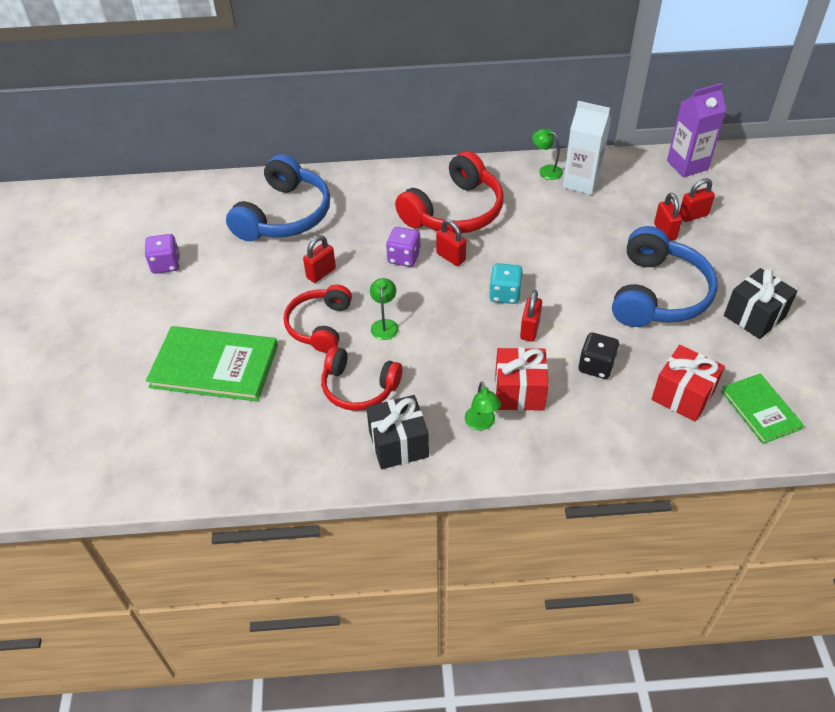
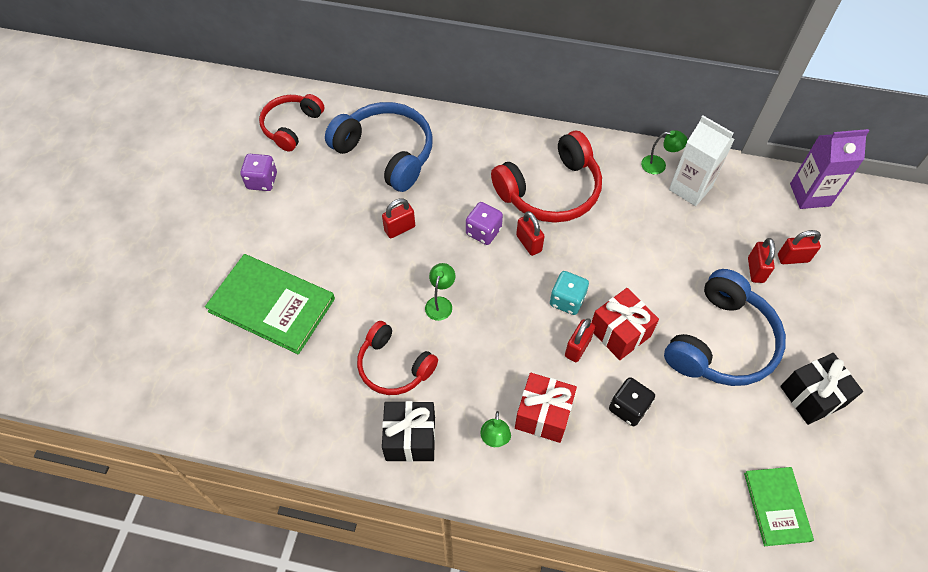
camera: 15 degrees right, 10 degrees up
(284, 215) = (386, 153): blue headphones -> blue headphones turned 90 degrees counterclockwise
(320, 325) = (380, 287): red headphones -> red headphones (292, 126)
(546, 170) = (659, 165): green lamp -> green lamp turned 135 degrees clockwise
(683, 395) = (703, 466): red gift -> red gift (619, 332)

